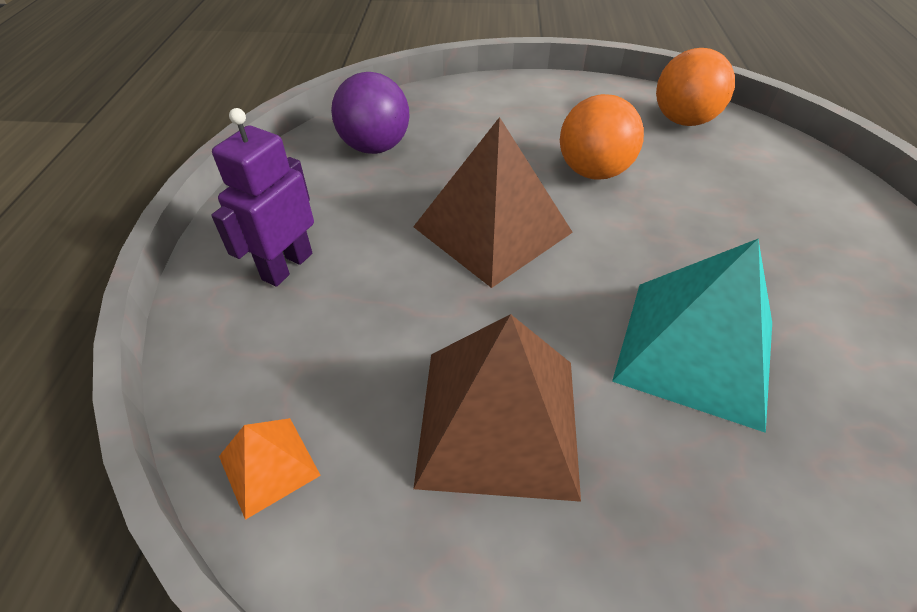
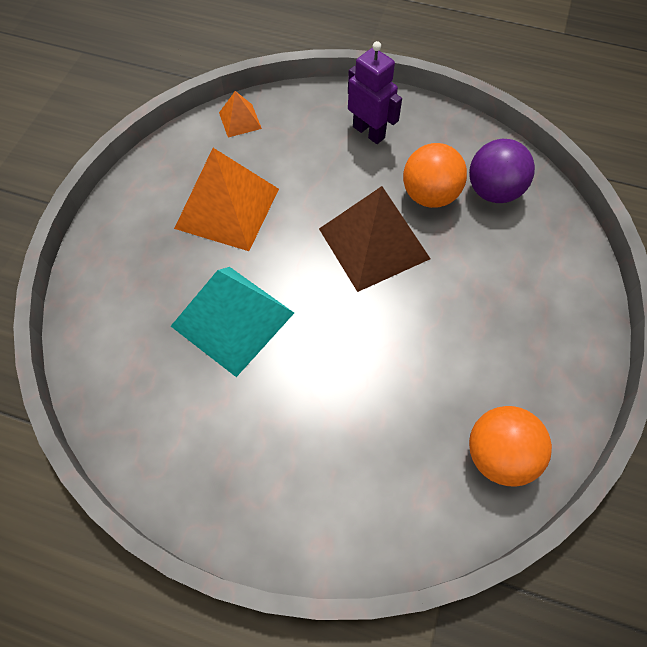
camera: 105 degrees right, 15 degrees up
(499, 420) = (227, 208): brown pyramid -> orange pyramid
(593, 172) = (428, 334): orange ball -> orange ball (429, 195)

